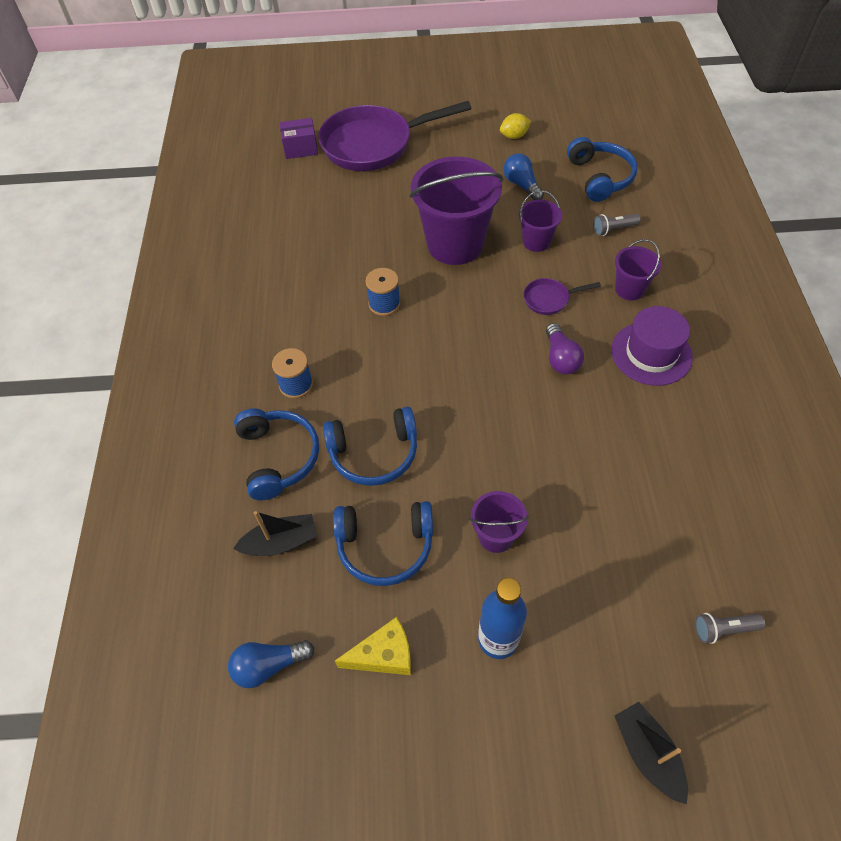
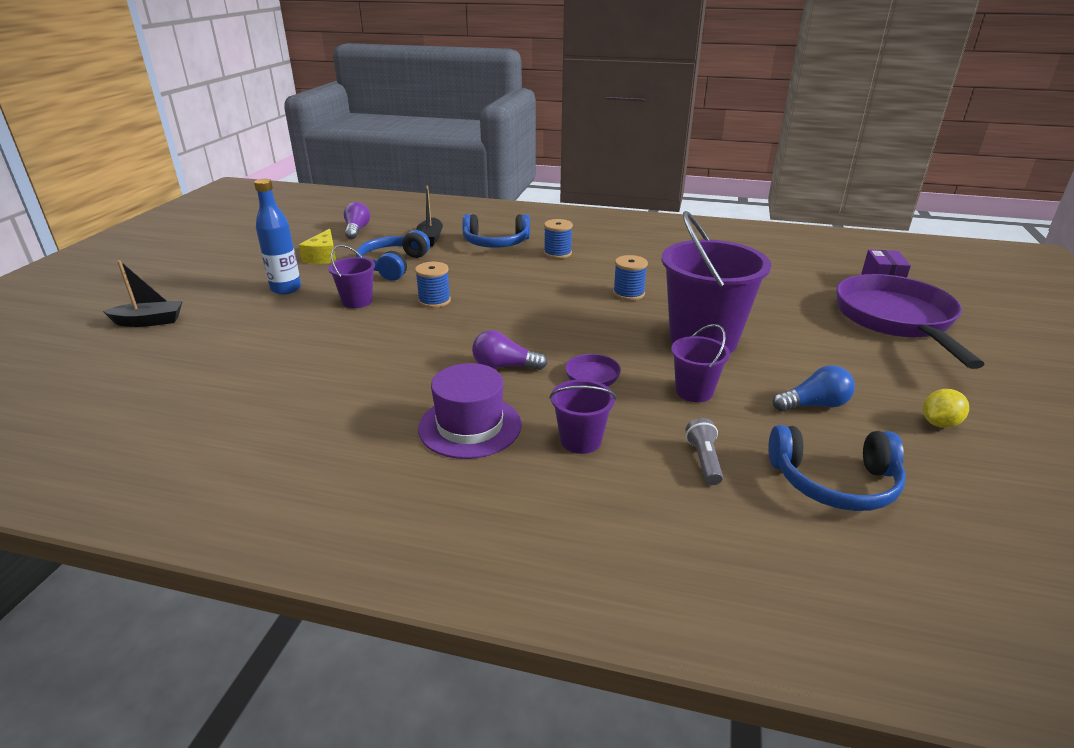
camera: 105 degrees right, 25 degrees down
(269, 665) = (357, 230): blue light bulb -> purple light bulb
(374, 453) = (471, 271): blue headphones -> none
(463, 459) = (434, 301): none -> blue spool
(514, 136) = (939, 423): yellow lemon -> yellow lemon turned 60 degrees clockwise
(723, 629) = (168, 375): grey flashlight -> none

